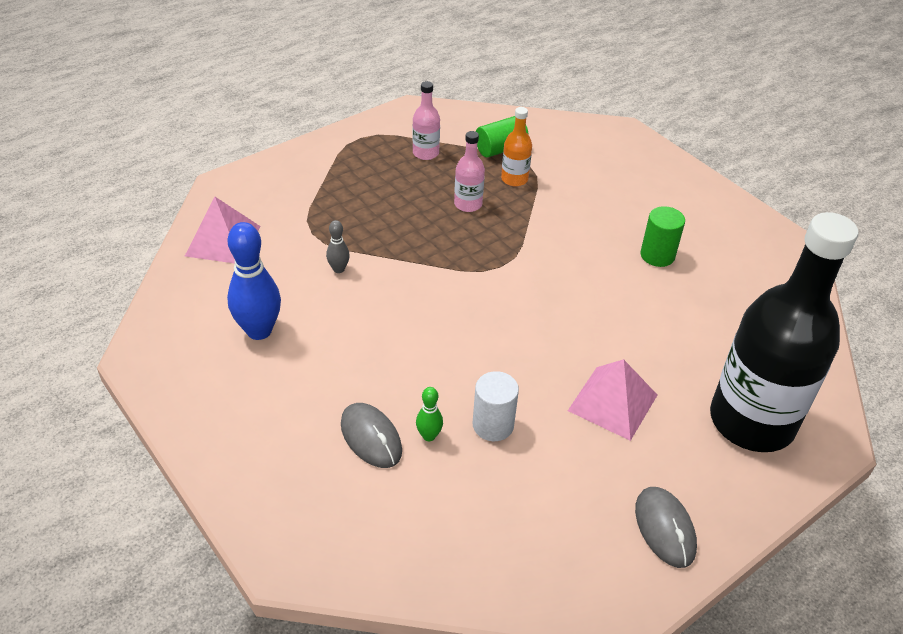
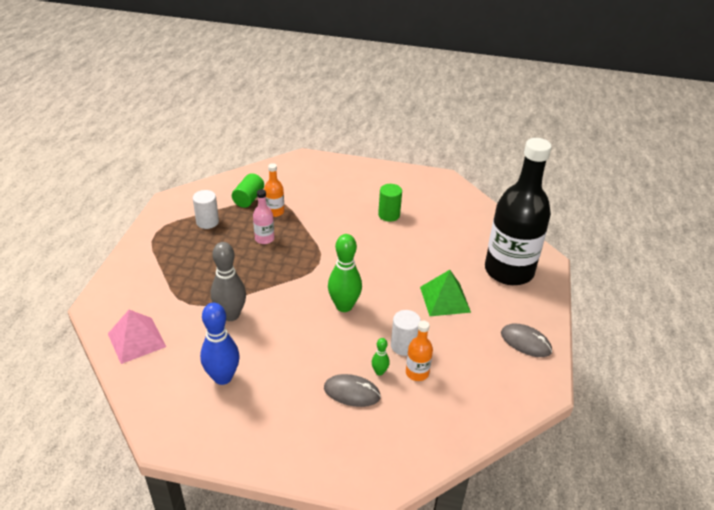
camera: 40 degrees left, 5 degrees down
(339, 269) = (231, 315): grey bowling pin -> grey bowling pin, size x2.07
(425, 153) = (207, 222): pink bottle -> white cylinder
(472, 467) = (417, 373): none -> orange bottle
(473, 334) = (344, 306): none -> green bowling pin
(613, 402) = (445, 299): pink pyramid -> green pyramid

